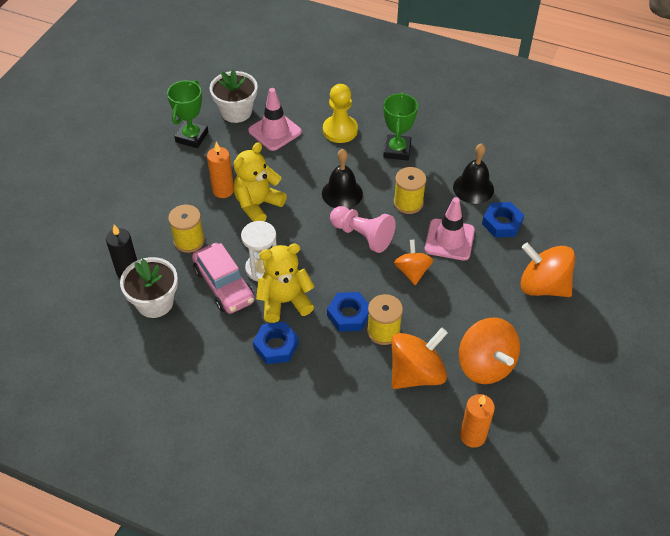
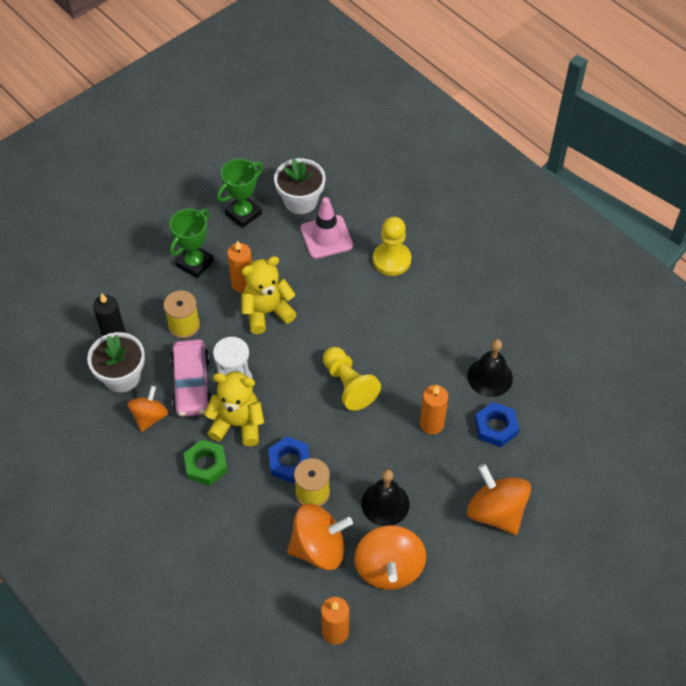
camera: 25 degrees right, 5 degrees up
(276, 346) = (206, 465): blue nut -> green nut
(342, 193) = (354, 331): black bell -> black bell (385, 503)
(362, 235) = (348, 385): pink pawn -> yellow pawn
(397, 150) = (436, 304): green trophy -> green trophy (195, 263)
(408, 203) = (414, 367): yellow spool -> none
(412, 271) = (375, 443): orange spinning top -> orange spinning top (149, 417)
(449, 240) = (431, 424): pink traffic cone -> orange candle

